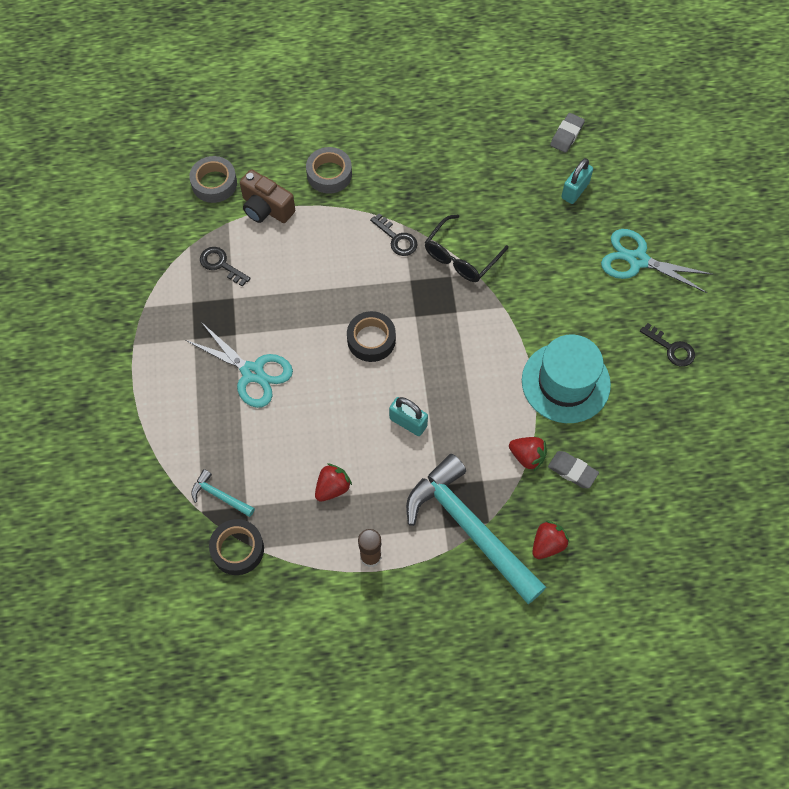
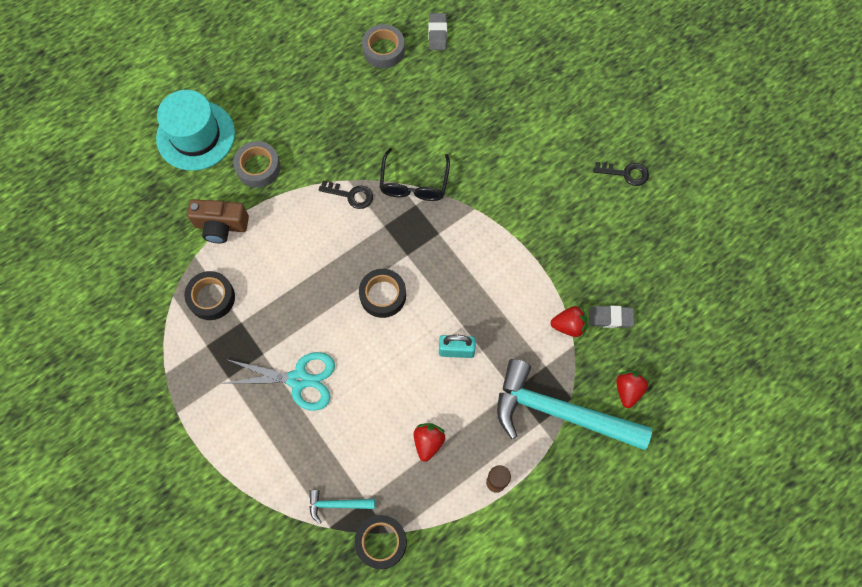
camera: 30 degrees left, 5 degrees up
(214, 183) = (160, 227): grey tape -> grey tape (383, 50)
(221, 264) = (211, 298): black key -> black tape
(565, 382) = (561, 246): turquoise hat -> turquoise hat (195, 135)
(575, 190) = (472, 78): turquoise padlock -> none
(637, 260) = (556, 113): turquoise scissors -> none

